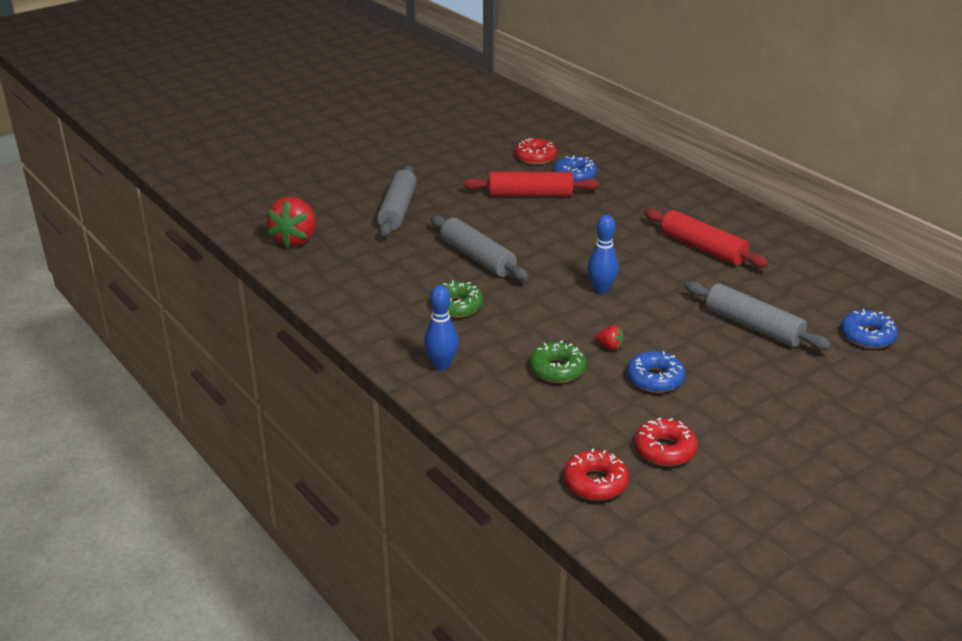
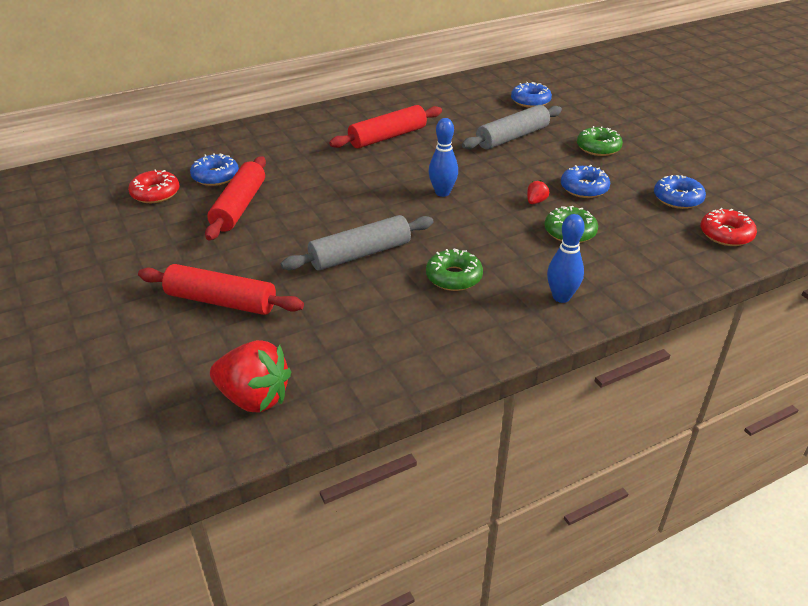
camera: 80 degrees left, 5 degrees up
(398, 210) = (221, 301): grey rolling pin -> red rolling pin
(664, 450) = (677, 198): red donut -> blue donut
(765, 390) = (598, 148): none -> green donut

